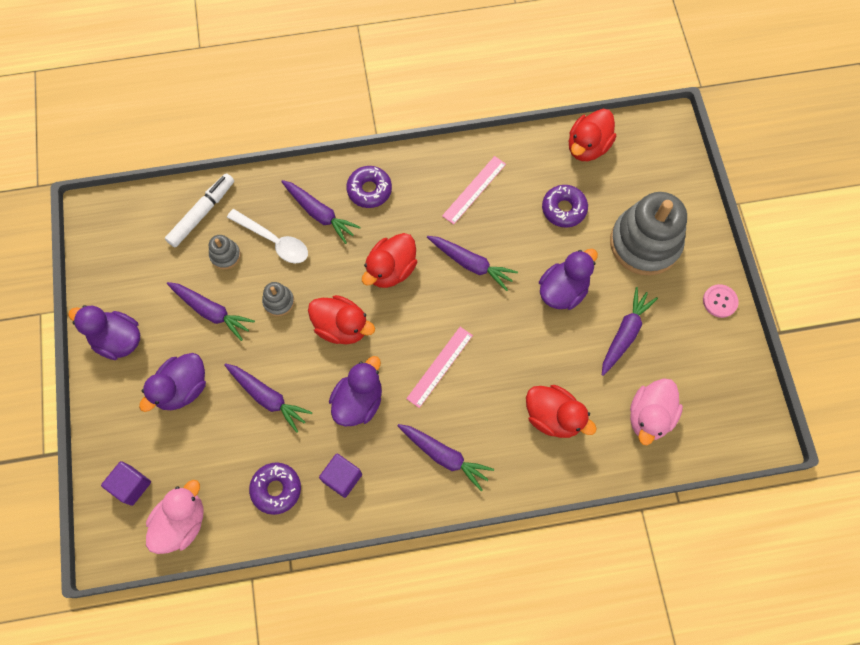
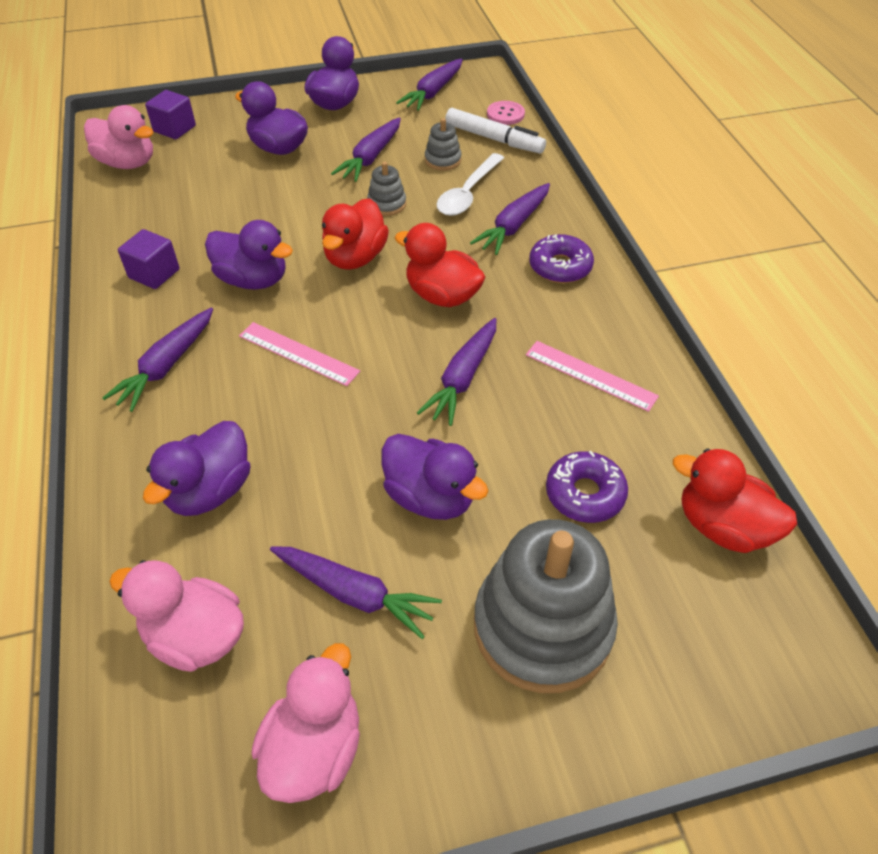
camera: 85 degrees right, 20 degrees down
(268, 397) = (263, 207): purple carrot -> purple carrot (433, 92)
(276, 489) = (150, 223): purple donut -> none
(553, 417) = (210, 491): red duck -> purple duck
(708, 354) = (314, 748): none -> pink duck
(720, 301) = (432, 777): pink button -> pink button (505, 114)

